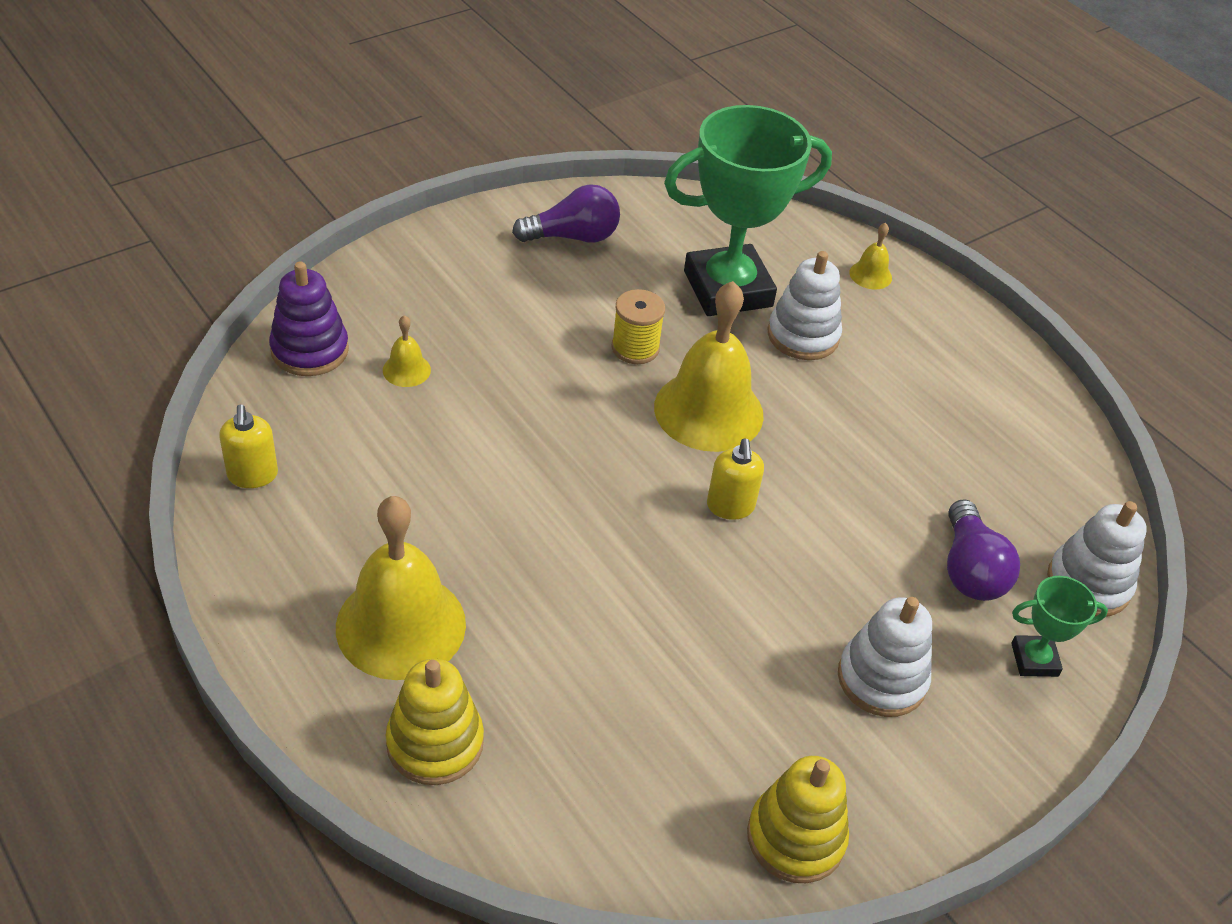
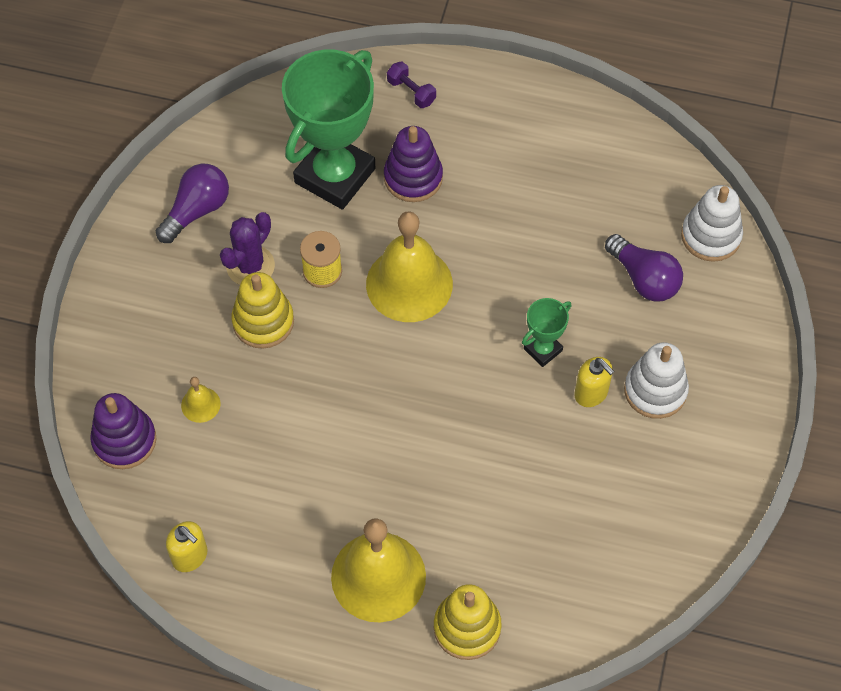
camera: 35 degrees left, 15 degrees up
(573, 303) = (250, 266): none -> purple cactus
(730, 506) = (482, 344): yellow soap dispenser -> yellow soap dispenser (591, 393)
(795, 837) = (689, 521): yellow stacking toy -> yellow stacking toy (263, 321)
(803, 336) = (413, 178): white stacking toy -> purple stacking toy
(870, 275) = (411, 92): yellow bell -> purple dumbbell
(1034, 660) = (720, 312): green trophy -> green trophy (543, 350)

